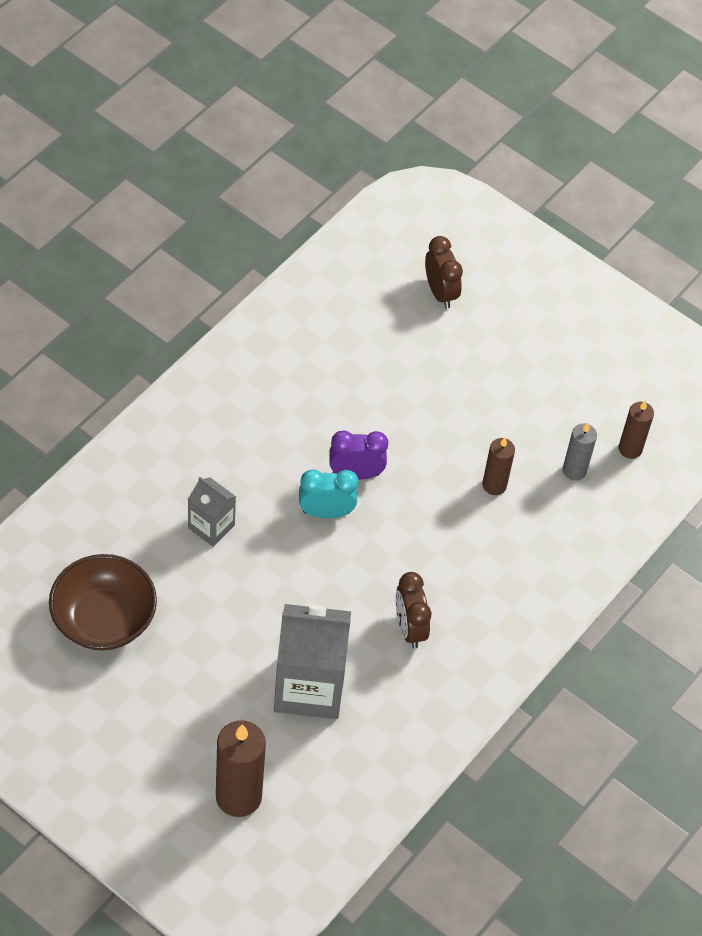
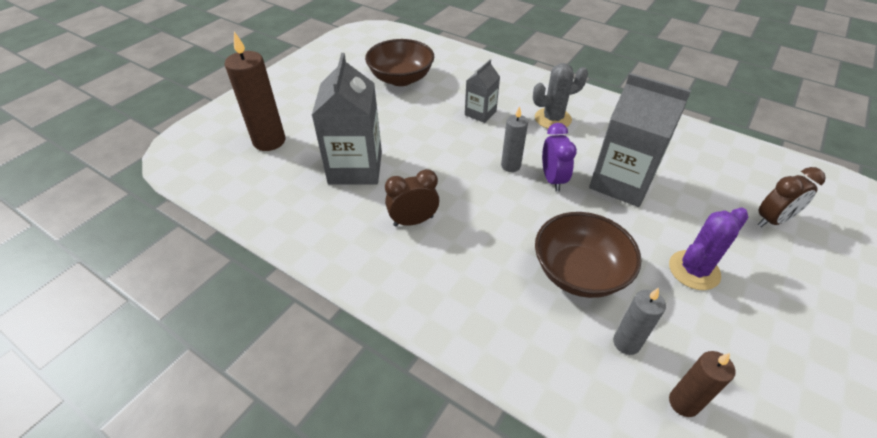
camera: 90 degrees right, 10 degrees down
(237, 444) = (553, 119): none -> grey cactus
(326, 512) = (510, 166): turquoise clock -> grey candle
(369, 407) = (621, 183): none -> grey carton
(494, 485) = (579, 272): brown candle -> brown bowl
(499, 387) = (694, 270): none -> purple cactus

